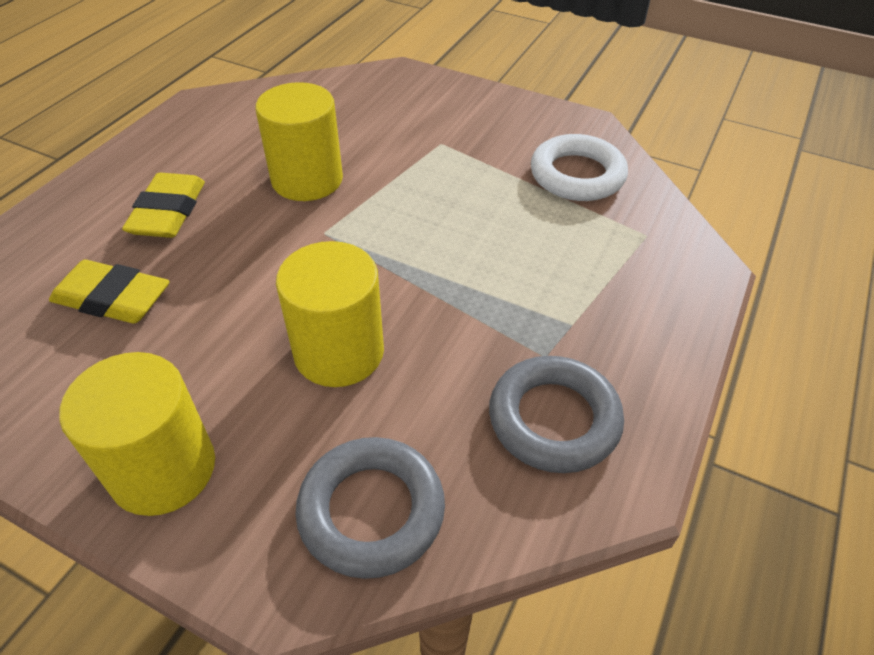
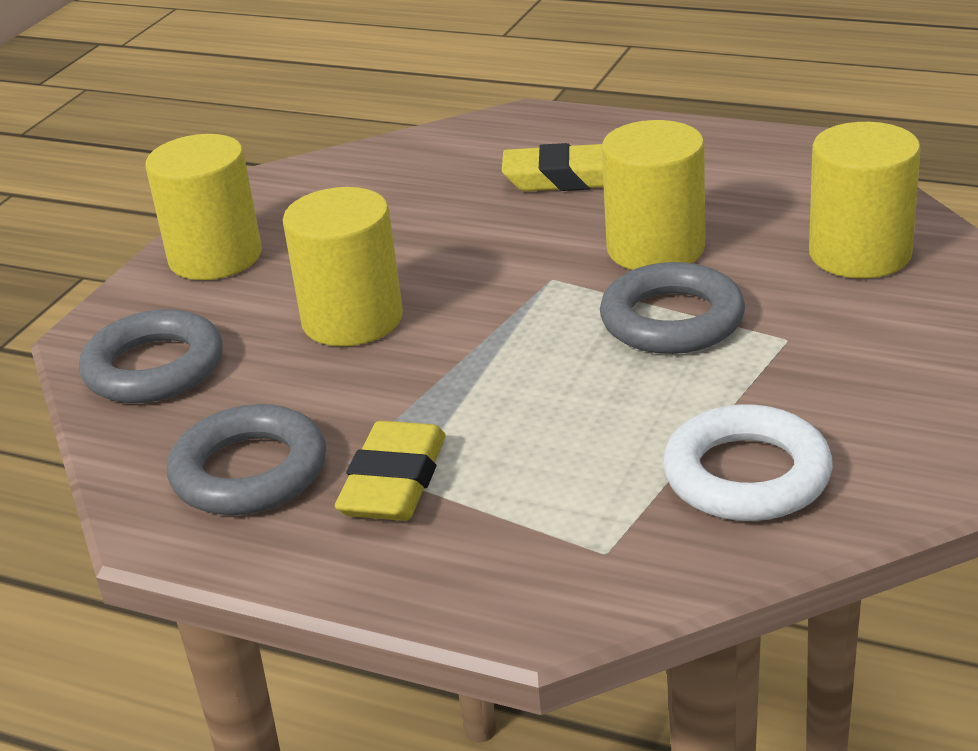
camera: 90 degrees right, 15 degrees down
(113, 299) = (423, 184): yellow eraser -> yellow eraser (394, 482)
(356, 104) = (860, 254): none -> yellow cylinder
(404, 183) = (672, 320): none -> grey ring

